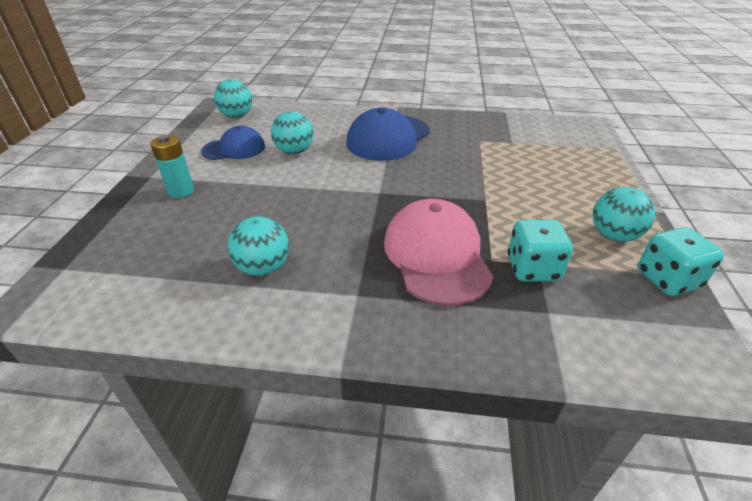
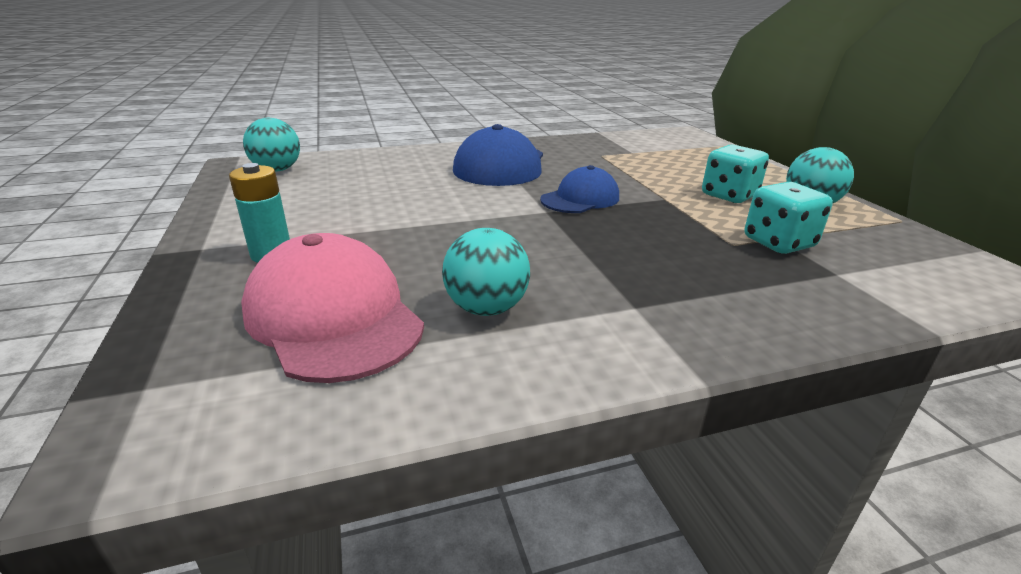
camera: 25 degrees left, 10 degrees down
(234, 148) = (308, 200): blue cap -> blue cap (580, 199)
(294, 152) = (398, 192): turquoise ball -> none
(436, 255) = (676, 252): pink cap -> pink cap (333, 316)
(667, 279) = (892, 226): turquoise dice -> turquoise dice (729, 196)

